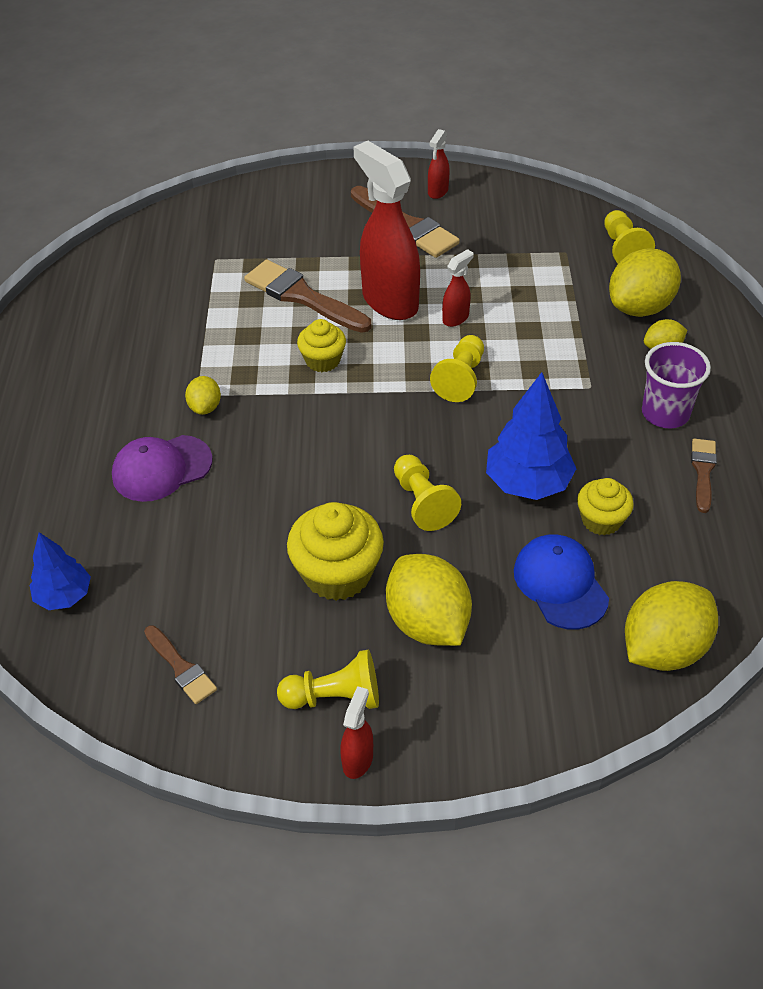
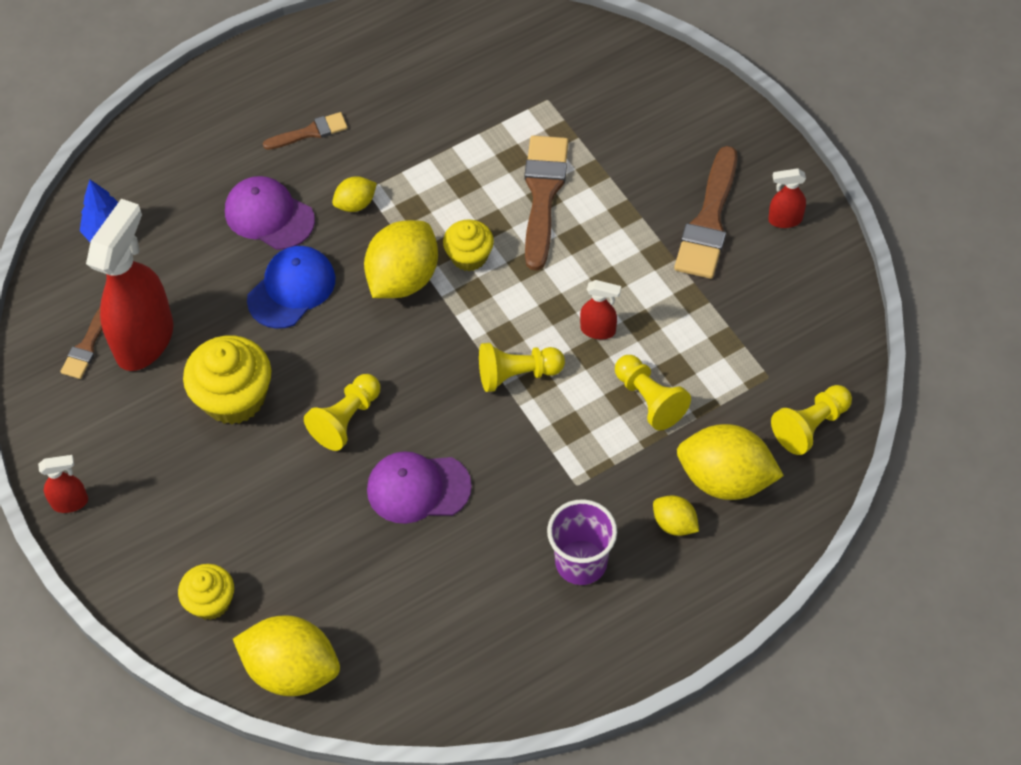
camera: 60 degrees right, 10 degrees up
(335, 697) = (116, 458): yellow pawn -> yellow pawn (649, 400)
(389, 301) = (585, 265): red spray bottle -> red spray bottle (145, 340)
(428, 622) = (221, 486): yellow lemon -> yellow lemon (403, 278)
(528, 483) = (418, 488): blue tree -> purple cap
(560, 583) = (317, 563): blue cap -> blue cap (291, 289)
(601, 520) = (409, 564): yellow cupcake -> yellow cupcake (210, 602)
(703, 471) = (522, 624): brown brush -> brown brush (310, 132)

